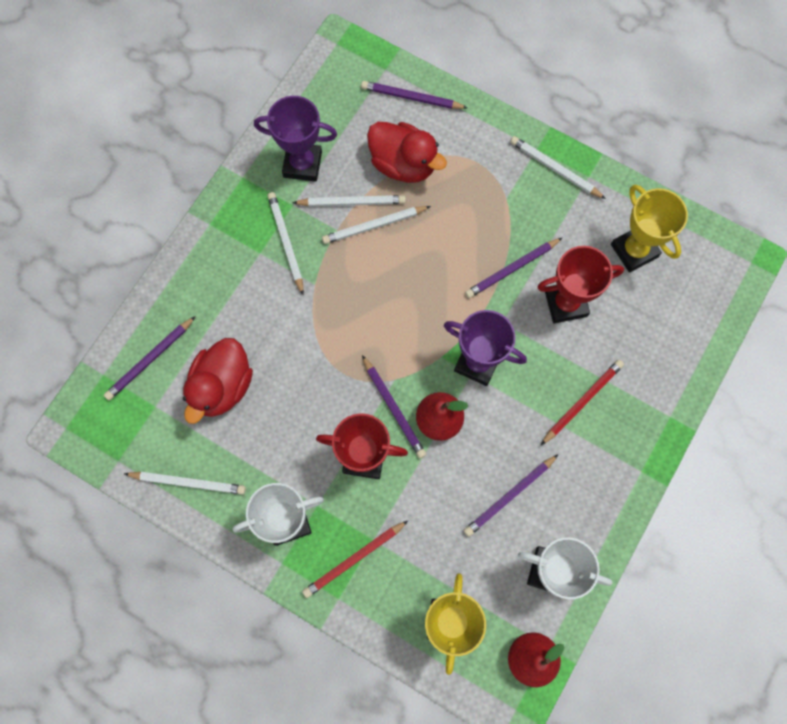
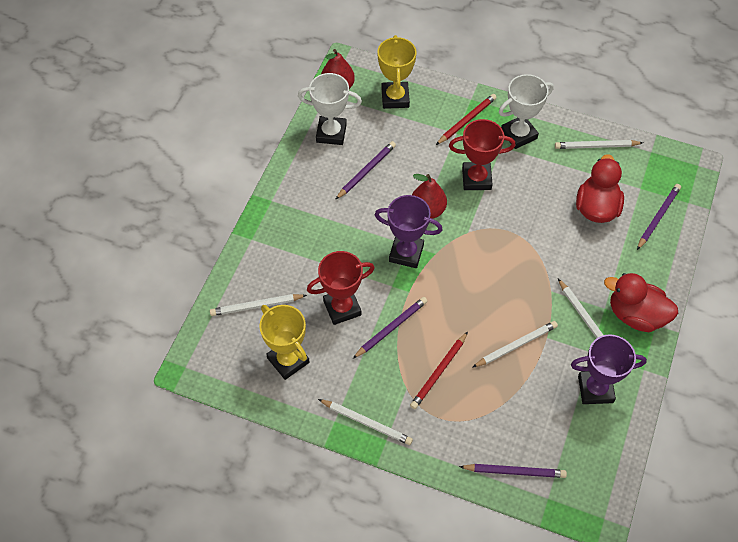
camera: 170 degrees right, 15 degrees down
(352, 202) = (541, 362): white pencil -> white pencil (256, 306)
(394, 408) = (463, 213): purple pencil -> none
(403, 164) = (505, 404): red duck -> red duck (635, 315)
(582, 401) = (320, 239): red pencil -> red pencil (439, 372)

